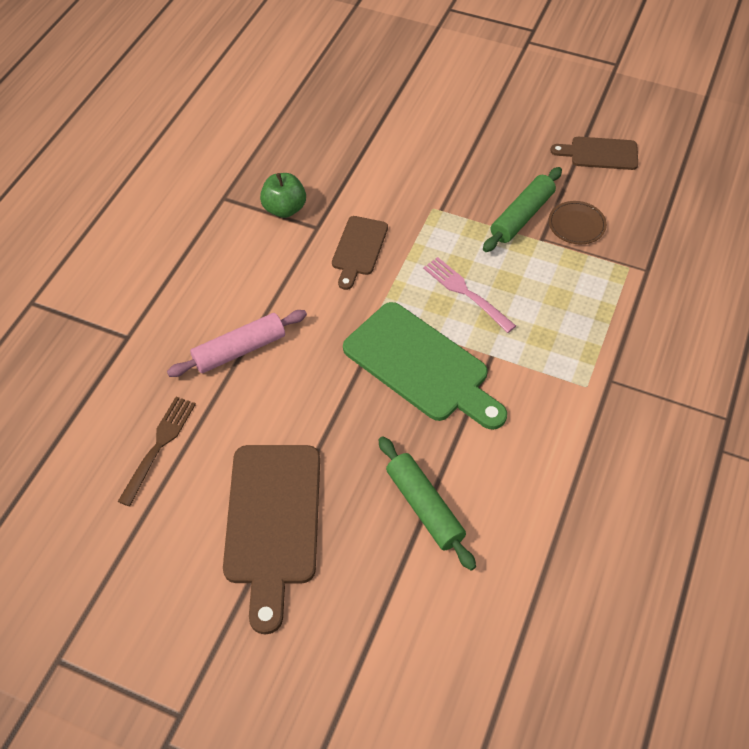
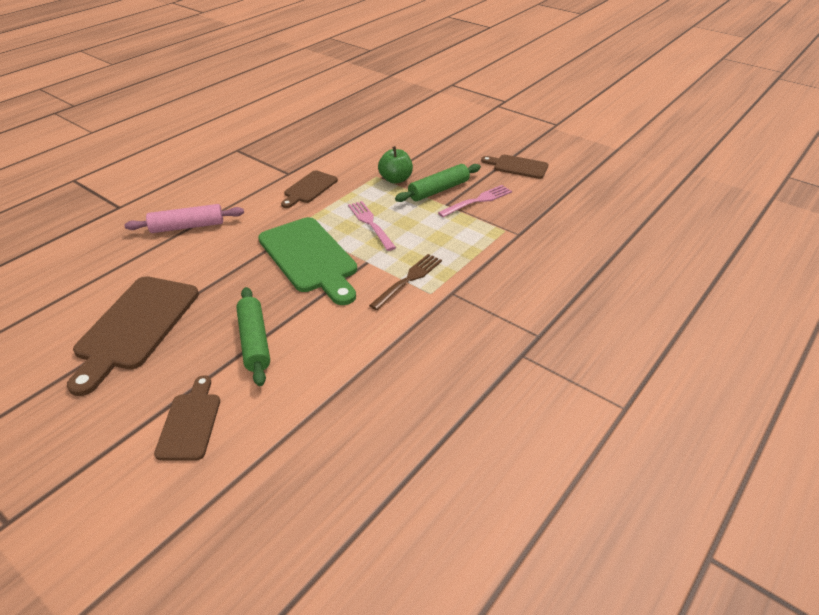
camera: 15 degrees right, 15 degrees down
(159, 446) = (91, 267): brown fork -> brown fork (408, 280)
(284, 209) = (273, 161): green apple -> green apple (395, 179)
(416, 633) = (190, 422): none -> brown cutting board
(576, 225) = (477, 201): brown plate -> pink fork

